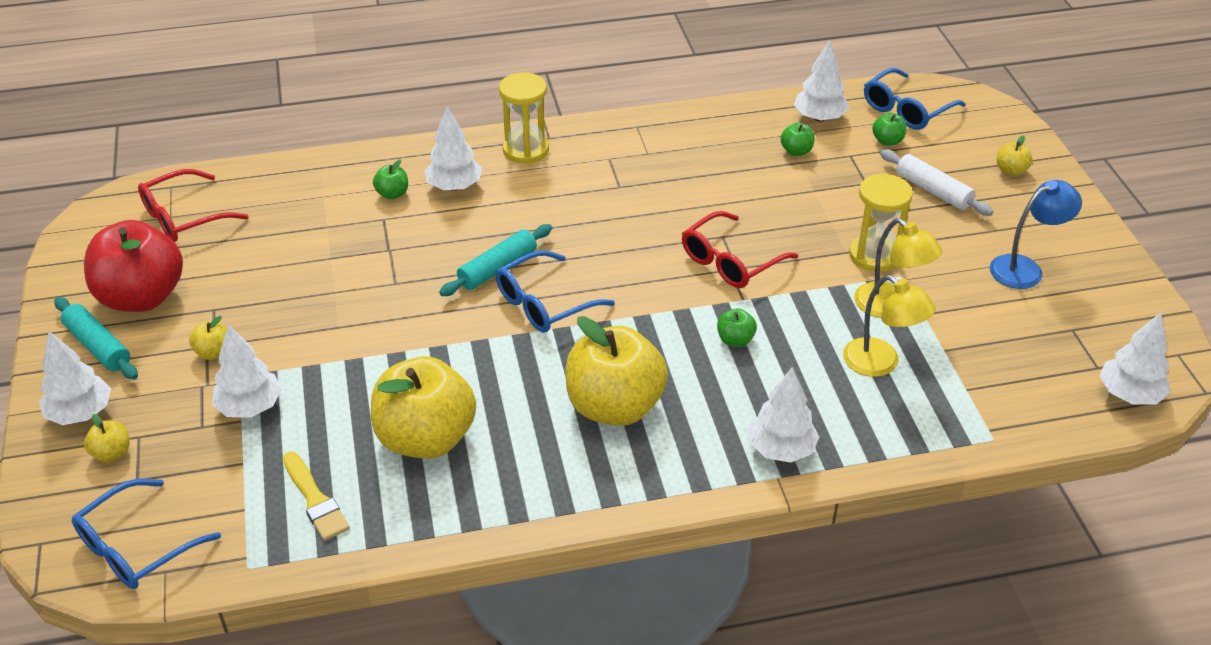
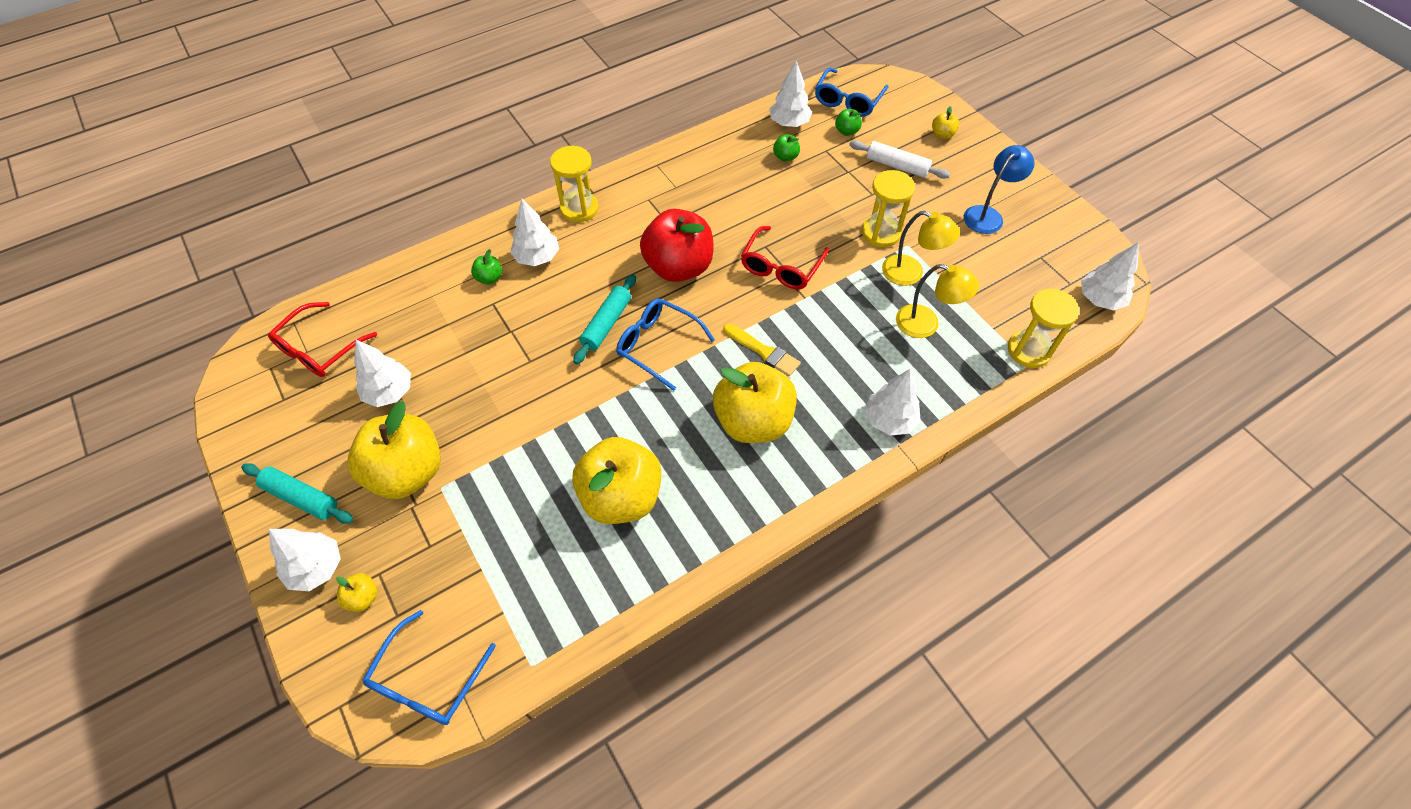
camera: 20 degrees left, 15 degrees up
(142, 297) = (318, 438): red apple -> red apple (678, 267)
(214, 352) = (407, 472): yellow apple -> yellow apple, size x2.44
(250, 407) = (462, 514): white tree -> white tree (389, 392)
(315, 500) = (557, 583): yellow brush -> yellow brush (763, 351)
(544, 303) = (657, 345): blue glasses -> blue glasses turned 90 degrees clockwise
(735, 340) = (815, 335): green apple -> none
(1001, 424) = (1028, 350): none -> yellow hourglass

